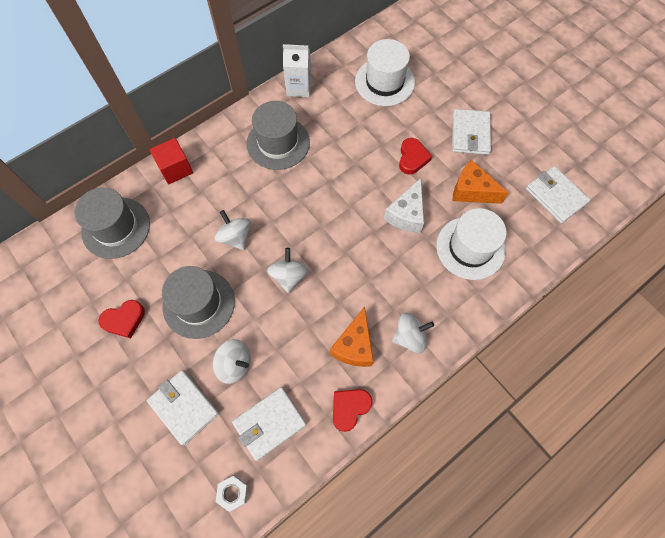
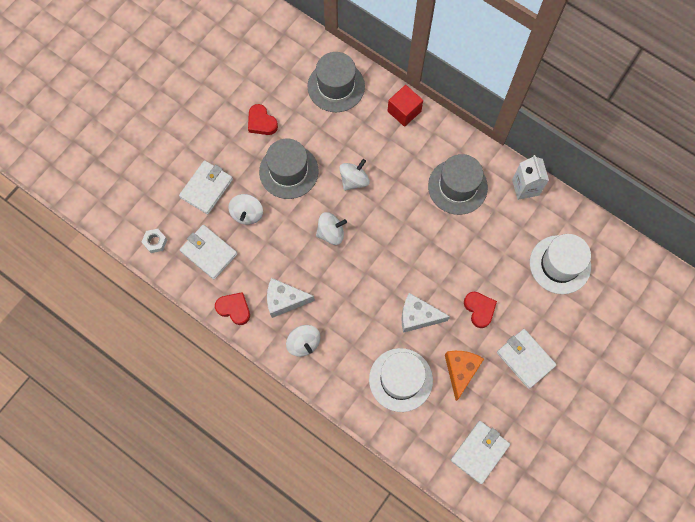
camera: 75 degrees right, 5 degrees up
(354, 346) = (285, 300): orange cheese -> white cheese
(412, 158) = (479, 309): red heart -> red heart turned 105 degrees counterclockwise
(470, 134) = (525, 359): white wallet -> white wallet turned 60 degrees clockwise

